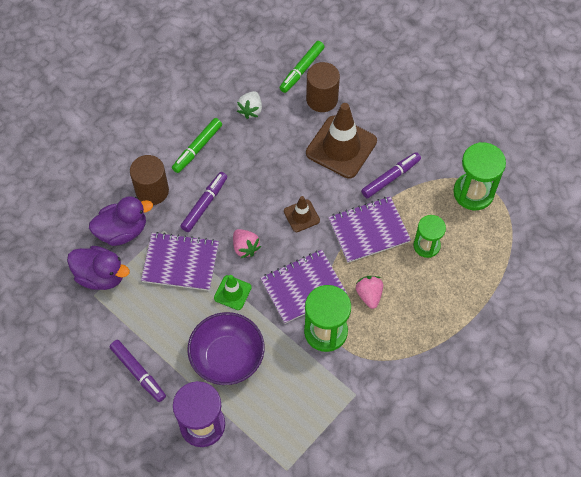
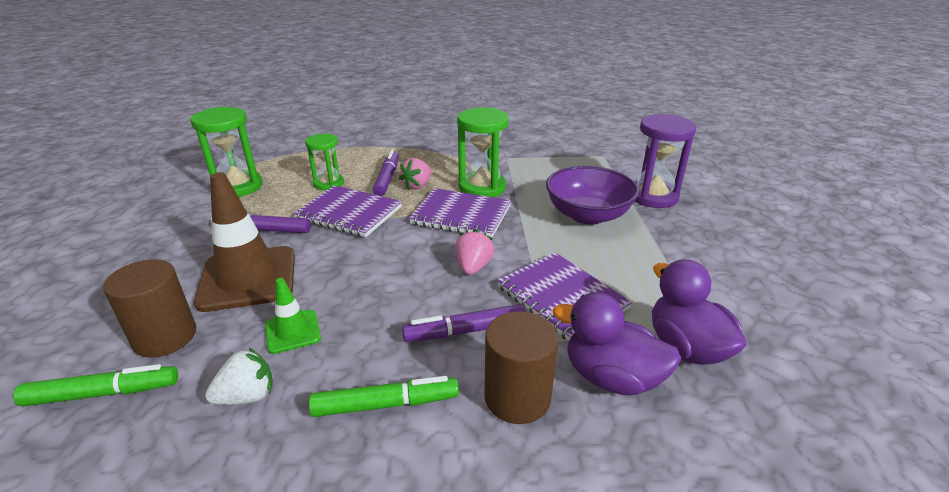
camera: 135 degrees left, 30 degrees down
(138, 372) = (694, 248): purple marker -> purple marker (387, 178)
(232, 292) = (531, 246): green traffic cone -> green traffic cone (293, 332)
(301, 216) = (383, 255): brown traffic cone -> none

